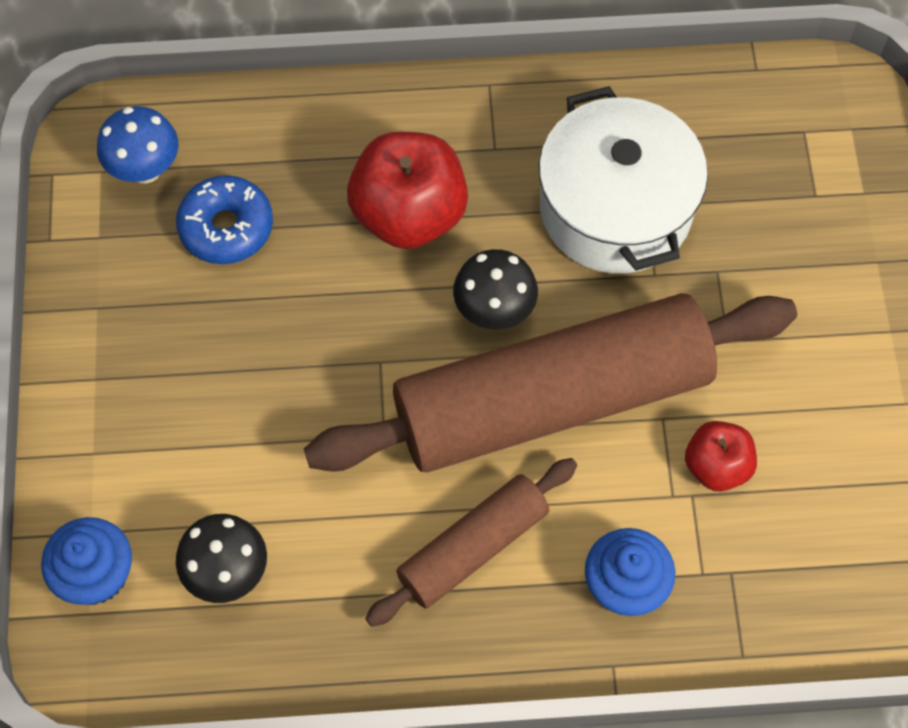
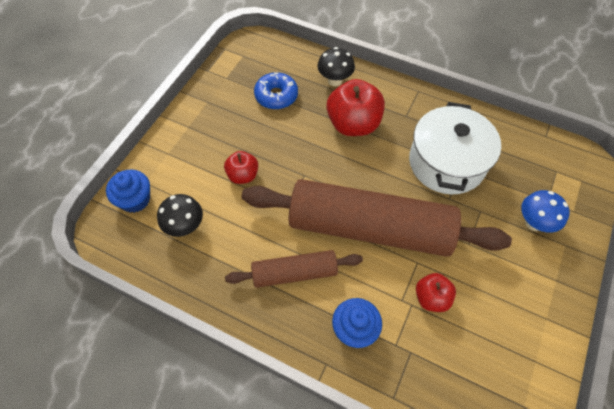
camera: 30 degrees right, 5 degrees down
(145, 169) = (259, 62): blue mushroom -> blue mushroom (533, 223)
(268, 421) = (243, 175): none -> red apple
(494, 311) = (366, 179): black mushroom -> black mushroom (335, 81)

